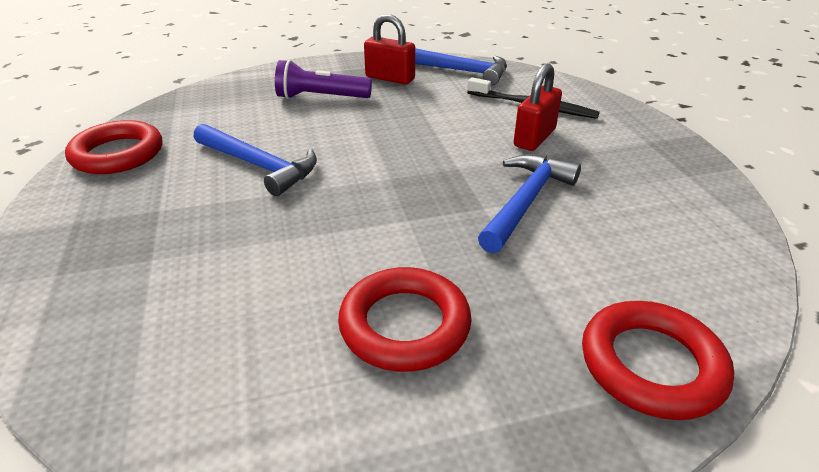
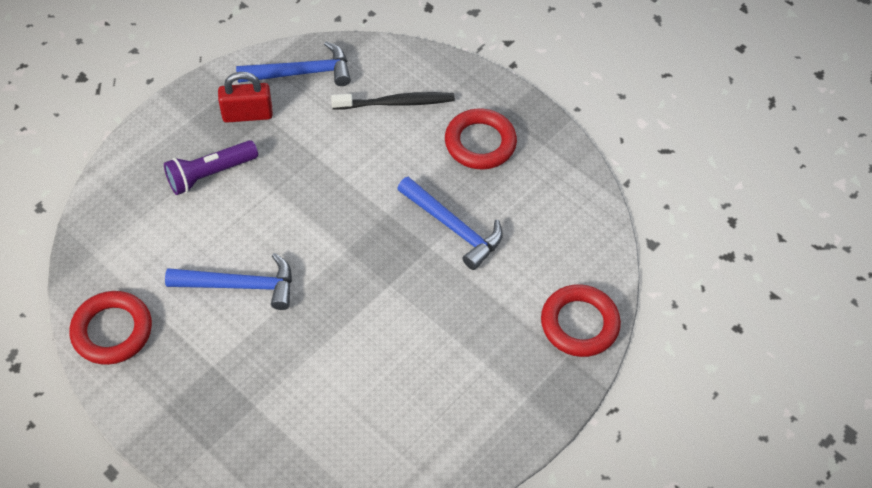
camera: 35 degrees left, 20 degrees up
(404, 325) = (446, 367): red ring -> red ring (480, 143)
(525, 201) = (453, 227): blue hammer -> blue hammer turned 135 degrees clockwise
(534, 138) = (420, 149): red padlock -> none

